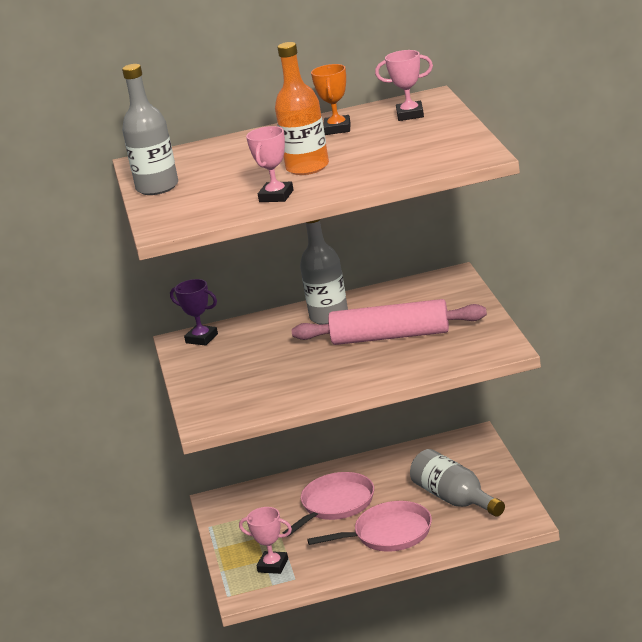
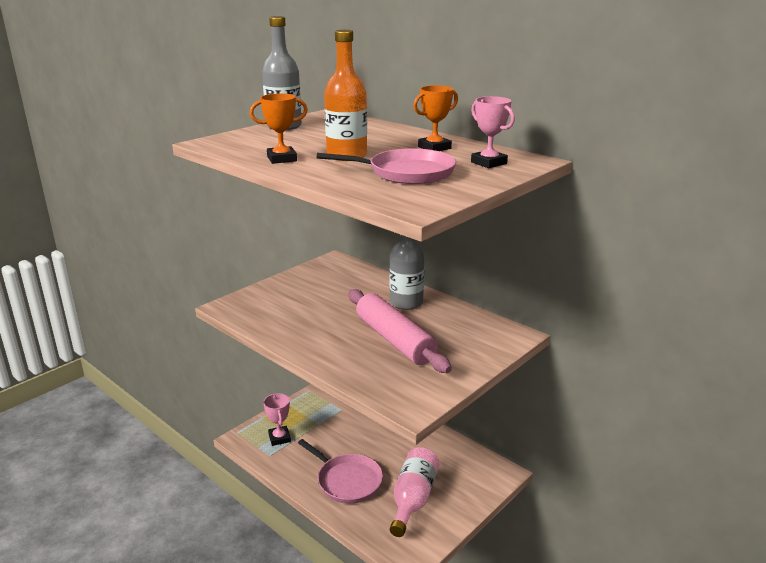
camera: 50 degrees right, 0 degrees up
(201, 338) = (341, 266): purple trophy -> none
(276, 196) = (282, 159): pink trophy -> orange trophy
(335, 504) = (366, 436): pink pan -> pink pan (406, 173)
(455, 499) = (413, 499): grey bottle -> pink bottle

